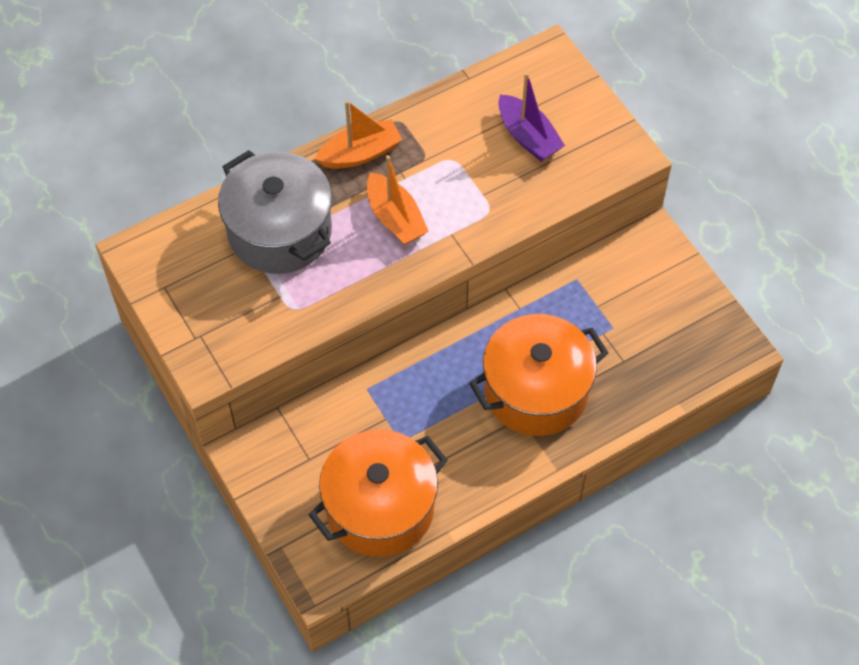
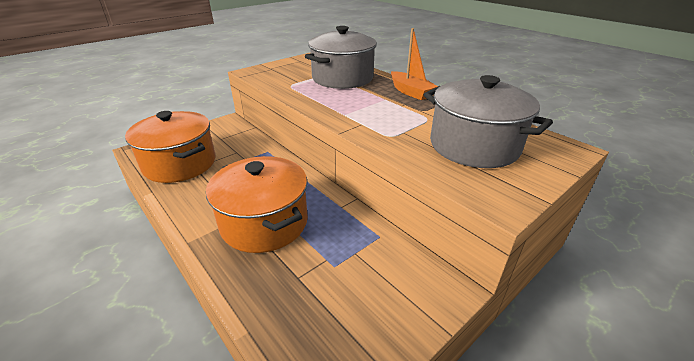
camera: 80 degrees right, 25 degrees down
(395, 218) = (366, 105): orange boat -> none
(528, 137) = (474, 146): purple boat -> grey pot

